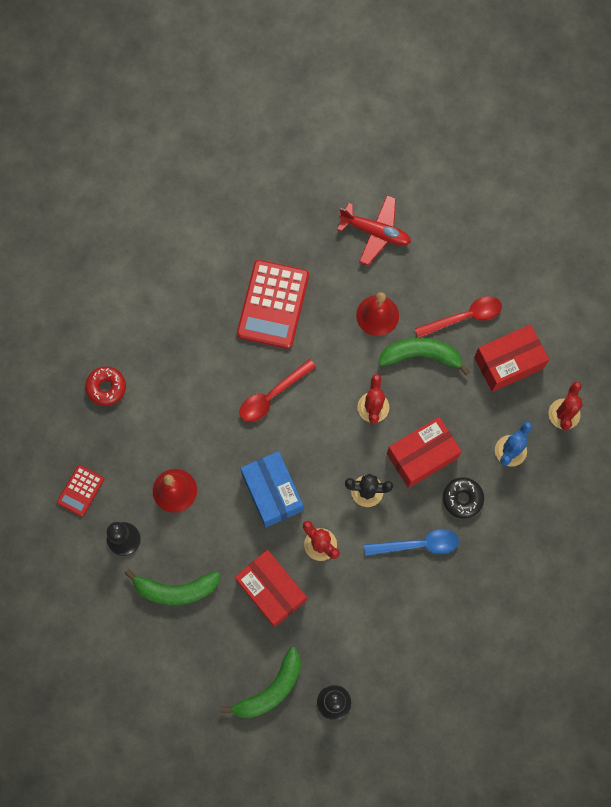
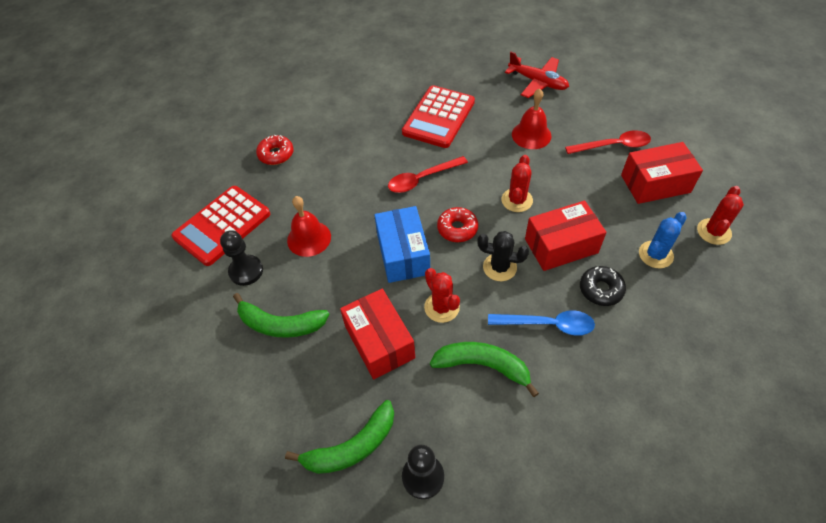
camera: 15 degrees right, 20 degrees down
(81, 490) = (222, 226): red calculator -> red calculator, size x1.92
(319, 453) = (457, 229): none -> red donut
(421, 355) = (569, 168): green banana -> green banana (483, 366)

